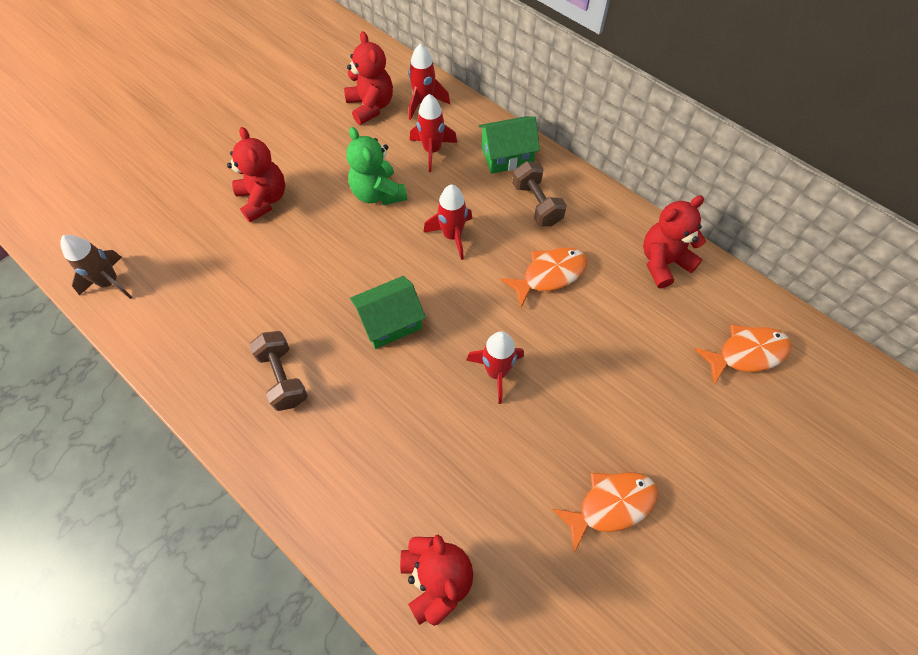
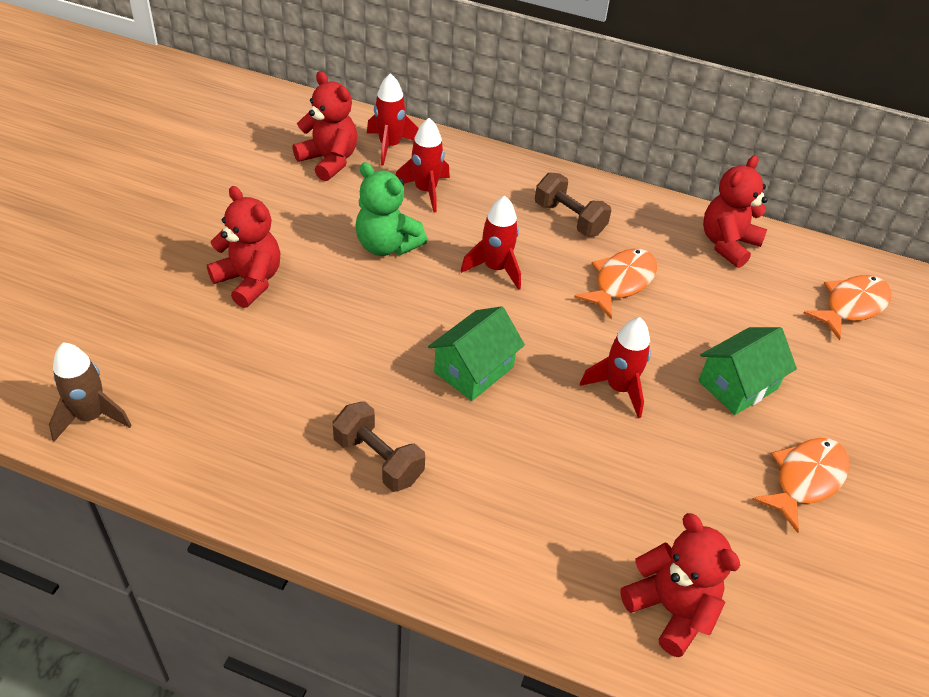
camera: 25 degrees left, 15 degrees down
(507, 156) = (511, 180): green house -> green house (737, 385)

